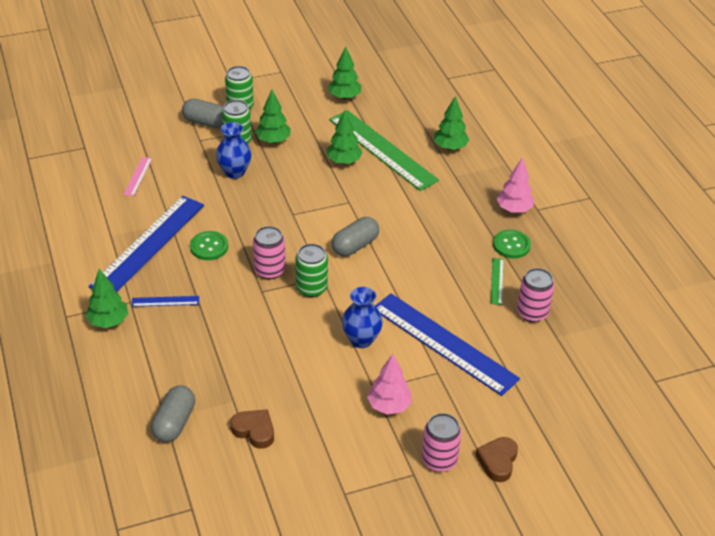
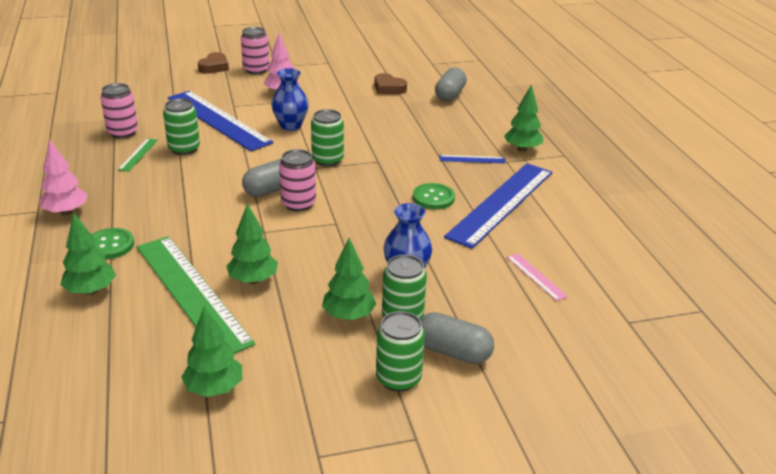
camera: 175 degrees left, 10 degrees down
(138, 176) = (536, 276): pink ruler -> pink ruler turned 45 degrees counterclockwise
(270, 270) = (368, 175): pink can -> pink can (298, 204)
(457, 293) = (184, 149): none -> green can
(511, 245) = (99, 180): green button -> green button (110, 245)

